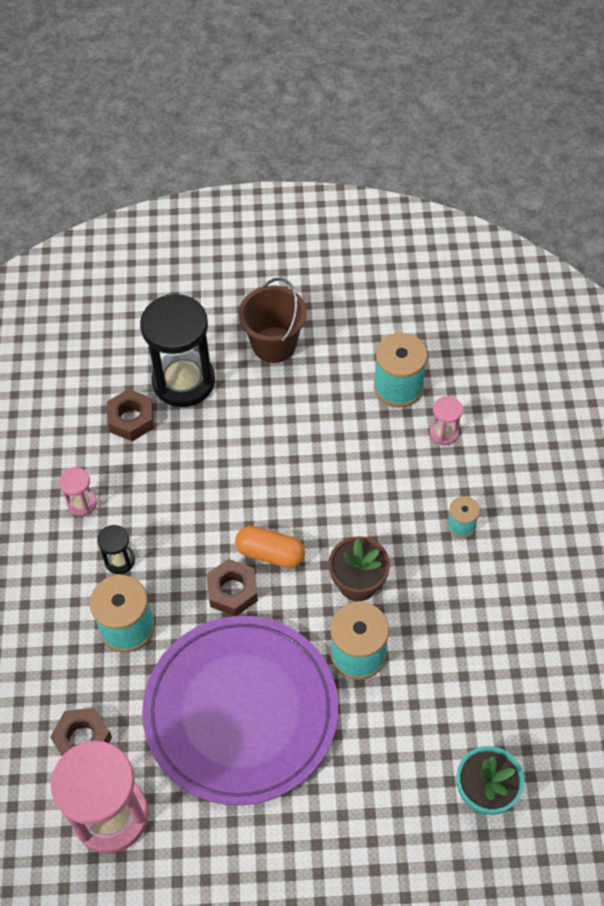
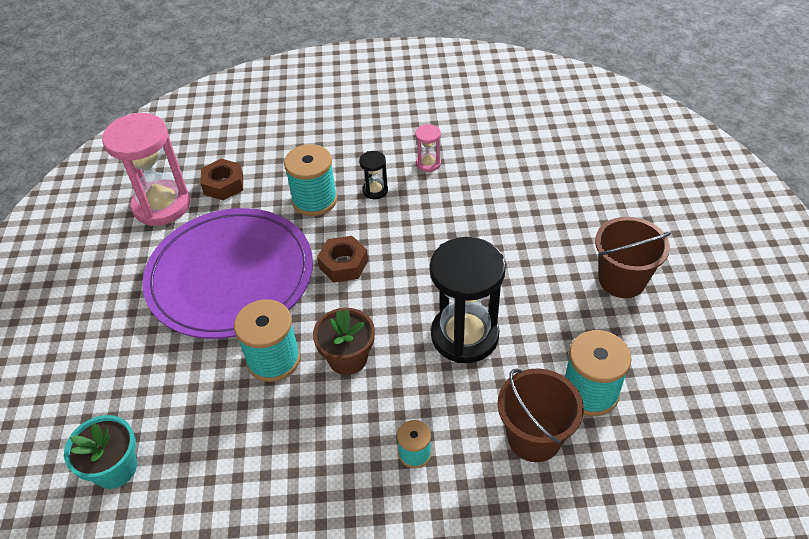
camera: 90 degrees right, 10 degrees down
(131, 419) = (515, 185): brown nut -> none
(183, 381) = (563, 216): black hourglass -> black hourglass (464, 335)
(270, 553) = (381, 289): orange capsule -> none
(444, 433) = (534, 437): pink hourglass -> brown bucket

